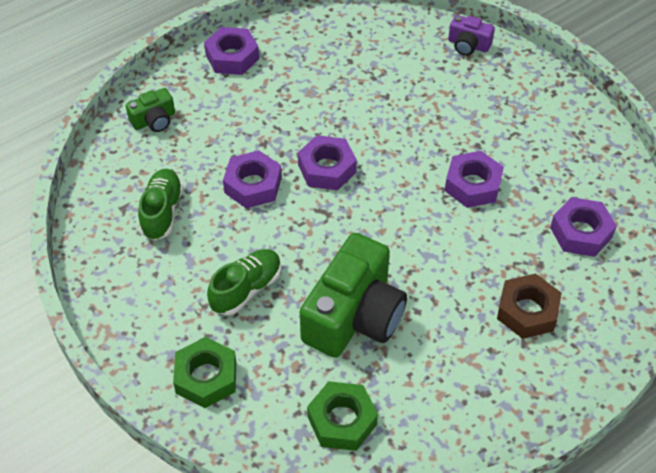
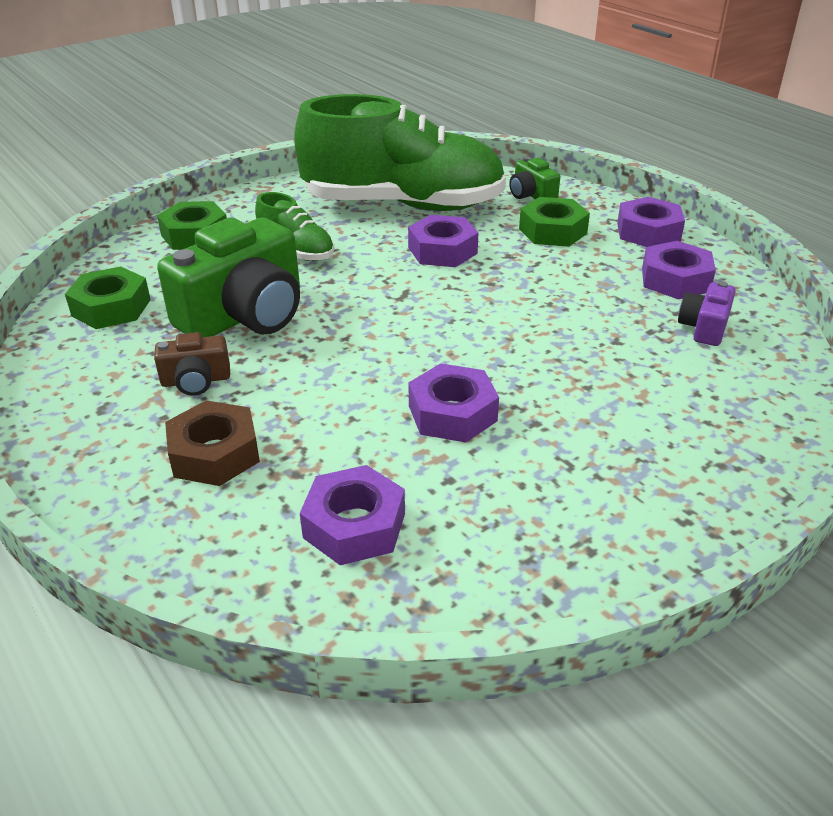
camera: 90 degrees right, 15 degrees down
(162, 212) = (403, 205): green shoe -> green shoe, size x2.25
(225, 113) = (553, 231): none -> green nut
(327, 168) = (472, 296): purple nut -> purple nut (675, 280)
(354, 316) = (245, 315): green camera -> green camera turned 75 degrees counterclockwise
(446, 336) = (196, 381): none -> brown camera
(468, 45) = (764, 422): purple camera -> purple camera (704, 327)

